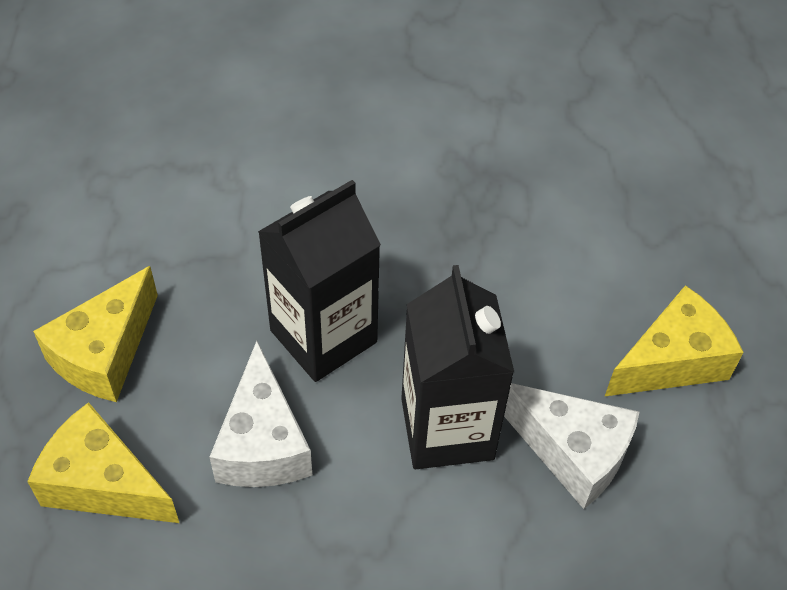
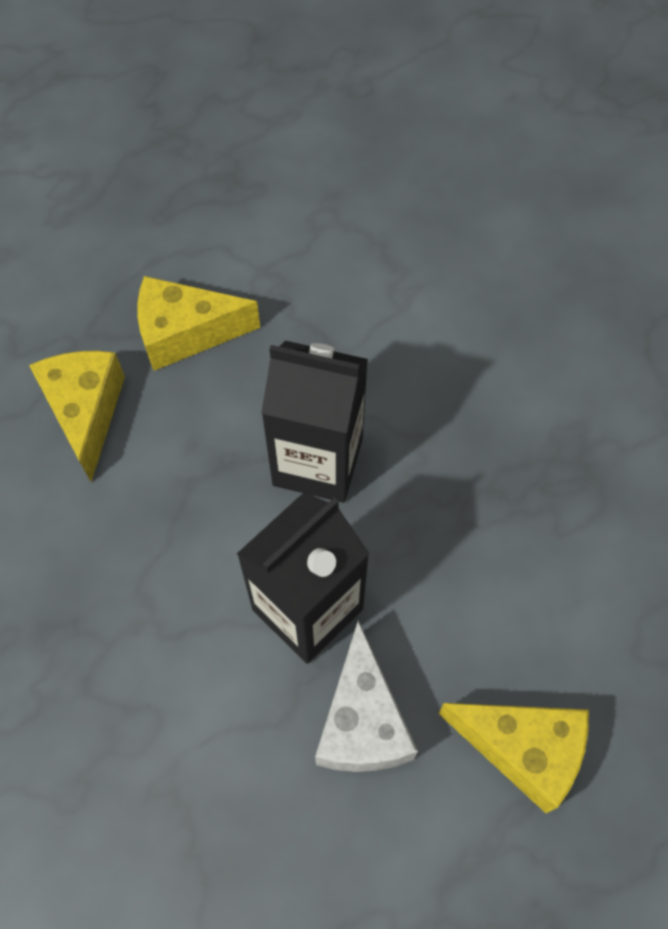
camera: 55 degrees right, 10 degrees up
(263, 443) = (193, 488): white cheese -> none

